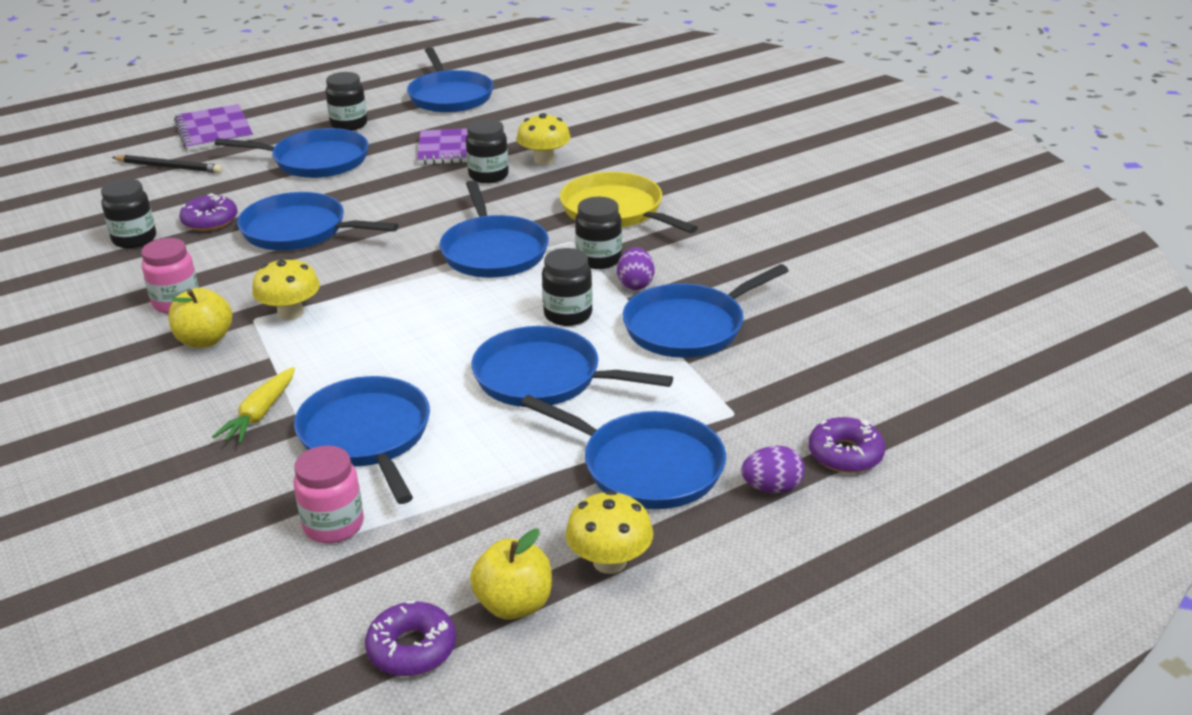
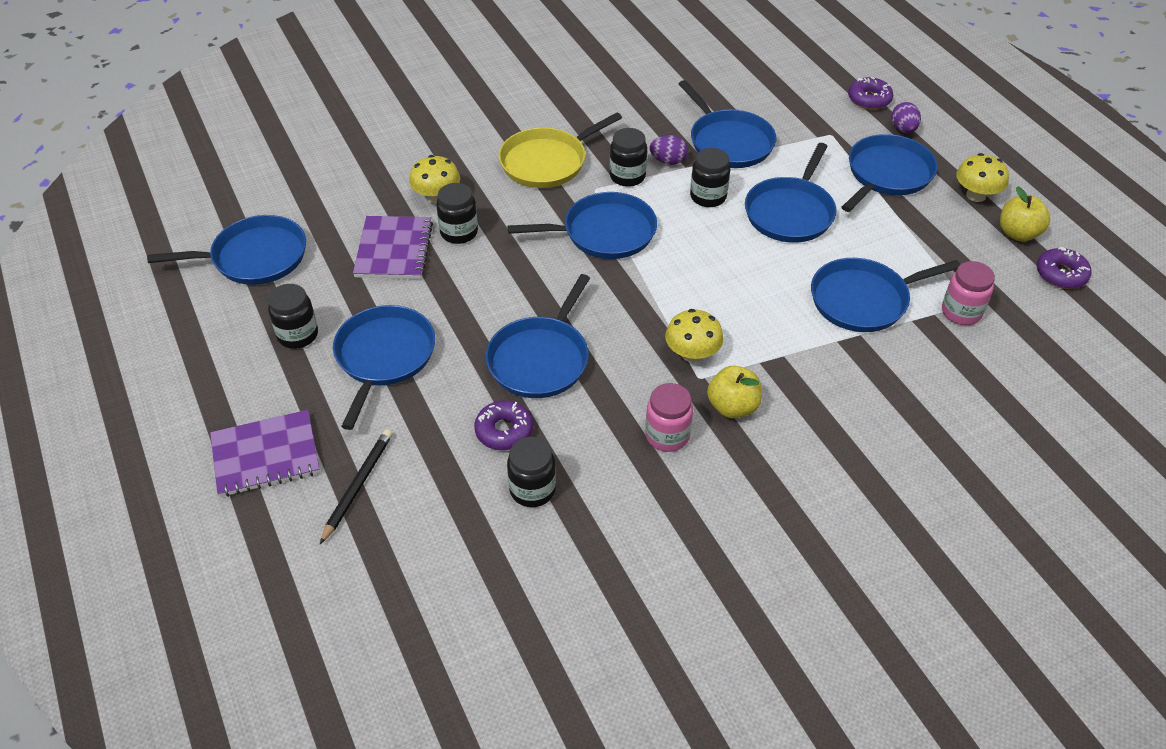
camera: 85 degrees left, 15 degrees up
(260, 414) = (839, 360): yellow carrot -> none

